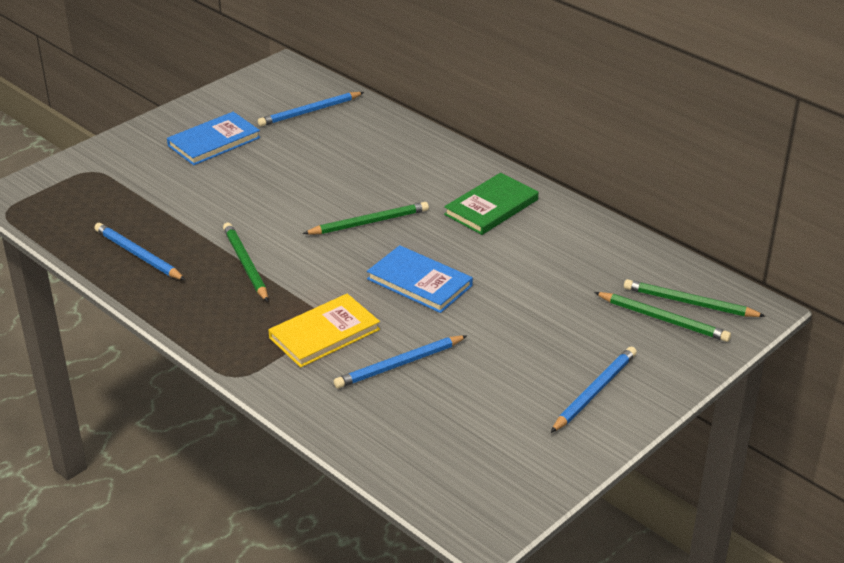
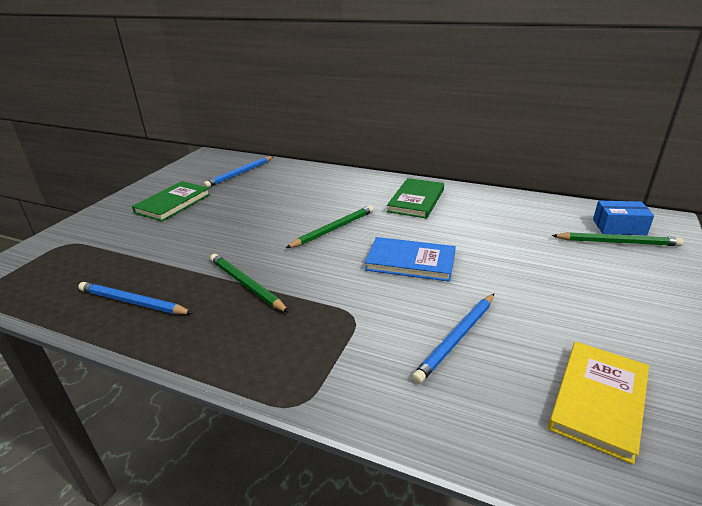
camera: 20 degrees left, 5 degrees down
(214, 141) = (173, 203): blue book -> green book
(324, 333) = (362, 328): yellow book -> yellow book (598, 400)
(594, 392) = (644, 313): blue pencil -> none
(690, 303) = (619, 227): green pencil -> blue box

